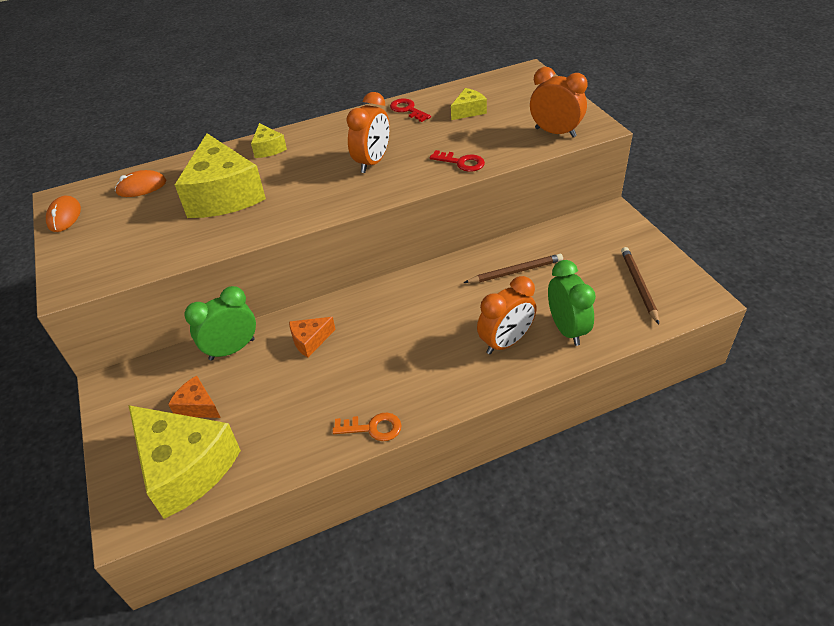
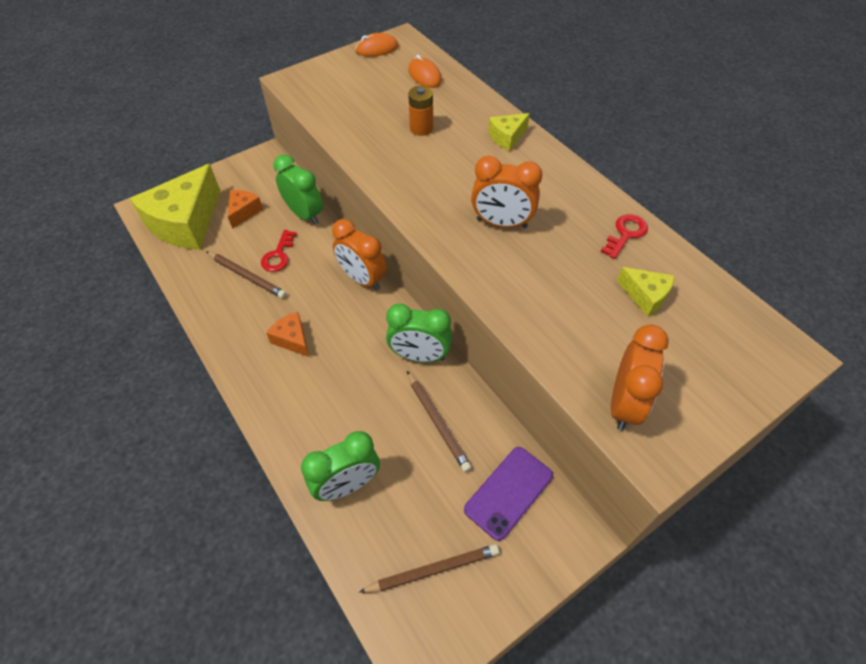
camera: 75 degrees right, 10 degrees up
(224, 195) = (421, 128): yellow cheese -> orange battery
(304, 402) = (247, 276): none -> brown pencil
(310, 341) = (317, 263): orange cheese -> orange cheese (292, 339)
(373, 428) = (217, 330): orange key -> none
(447, 276) = (420, 356): none -> green clock
(461, 162) = (521, 305): red key -> red key (278, 255)
(505, 342) = (324, 424): orange clock -> orange clock (362, 279)
(580, 241) = (508, 492): none -> purple phone

